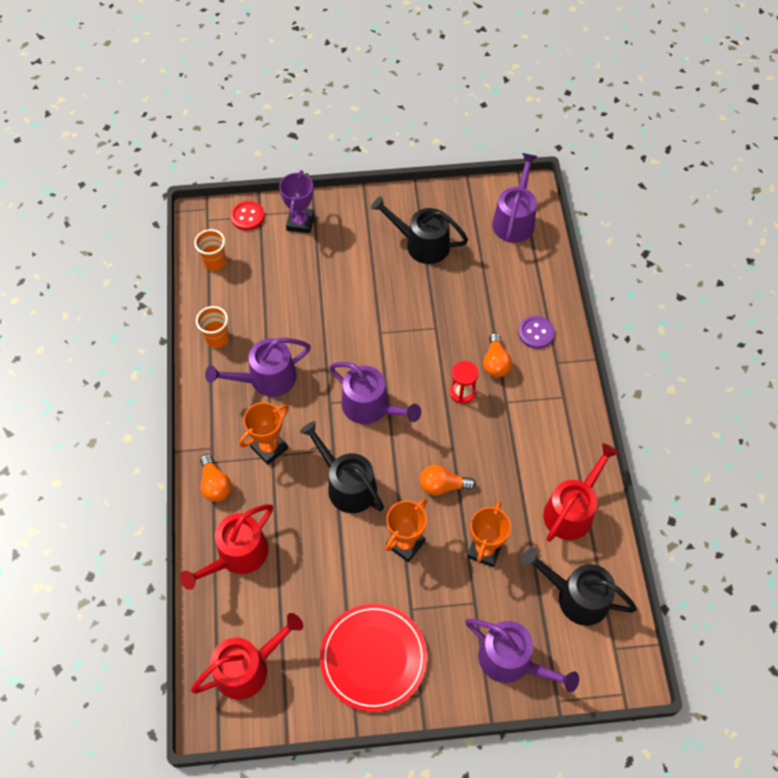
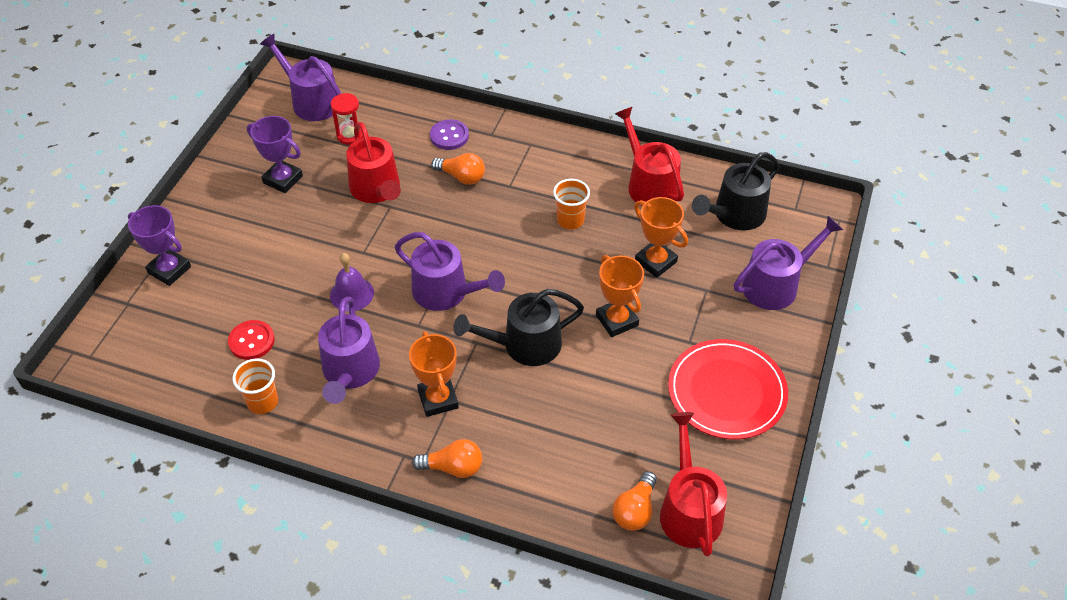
camera: 65 degrees left, 10 degrees down
(214, 262) = (155, 369): orange cup -> orange cup (570, 220)
(237, 555) = (552, 474): red watering can -> red watering can (377, 189)
(247, 216) = (119, 316): red button -> red button (251, 341)
(337, 345) = (351, 294): none -> purple bell
(370, 407) = (446, 292): purple watering can -> purple watering can turned 60 degrees clockwise
(422, 244) = (283, 179): black watering can -> purple trophy
(443, 486) = (571, 267): orange light bulb -> orange light bulb (635, 510)
(462, 392) = (477, 214): red hourglass -> red hourglass (350, 135)

